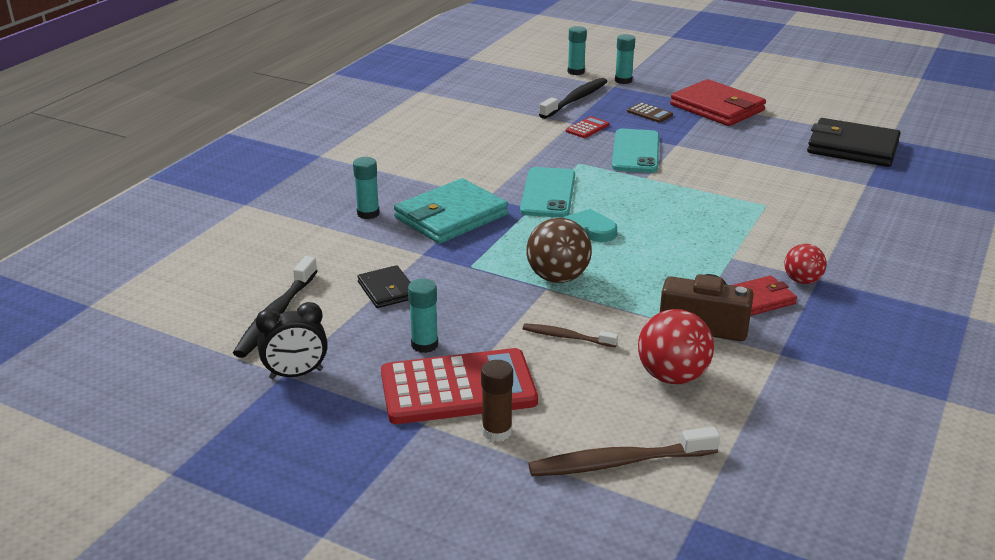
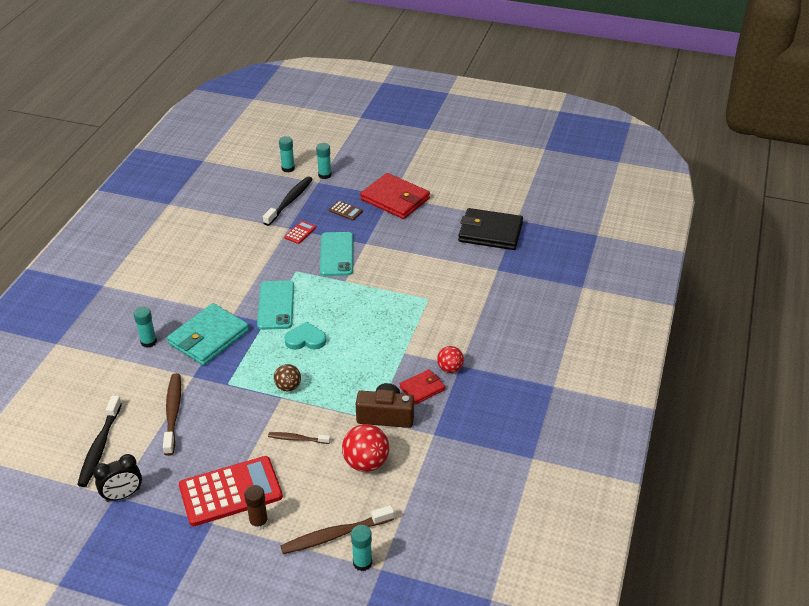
camera: 10 degrees left, 10 degrees up
(387, 290) = (173, 413): black wallet -> brown toothbrush
(424, 345) = (204, 458): turquoise glue stick -> turquoise glue stick (362, 562)
(558, 278) = (288, 387): brown ball -> brown ball, size x0.62

